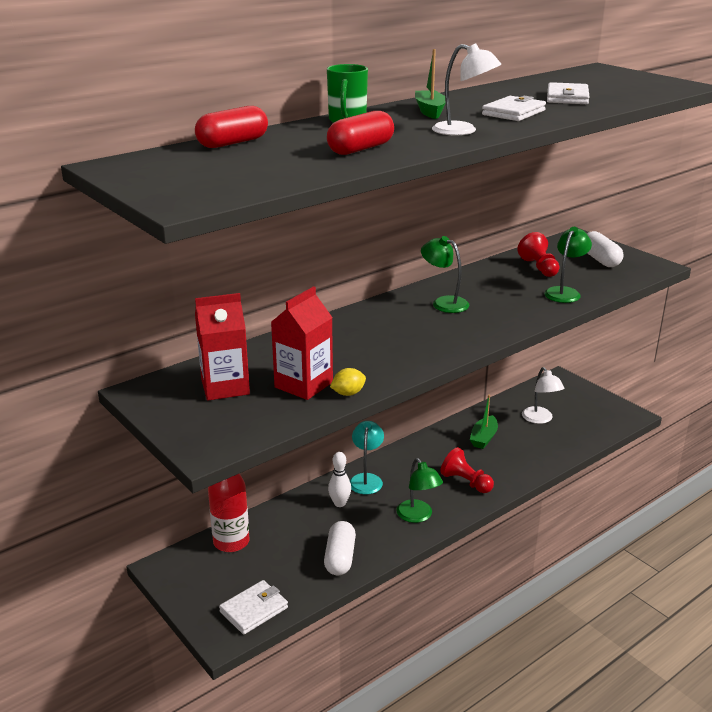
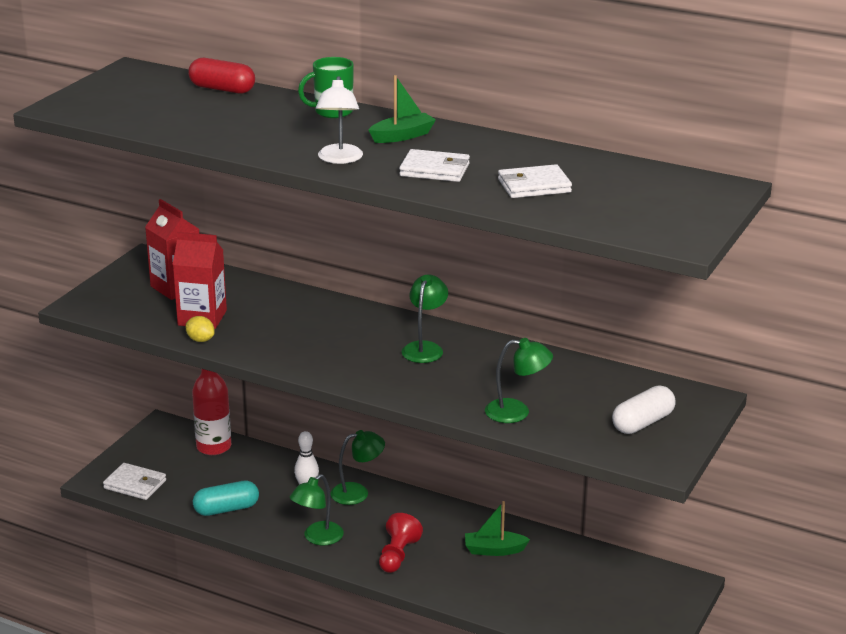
camera: 65 degrees right, 0 degrees up
(340, 558) = (226, 509): white capsule -> turquoise capsule
(361, 149) = (242, 132): red capsule -> none
(366, 479) = (357, 492): turquoise lamp -> green lamp
(539, 267) = (575, 386): red pawn -> none
(540, 419) = (570, 584): white lamp -> none

